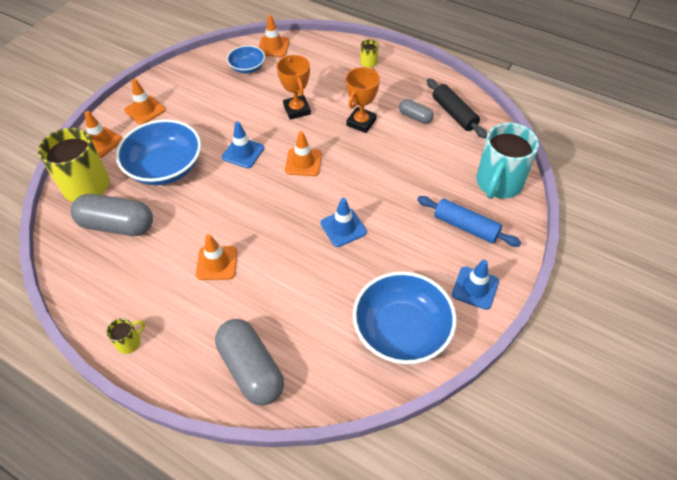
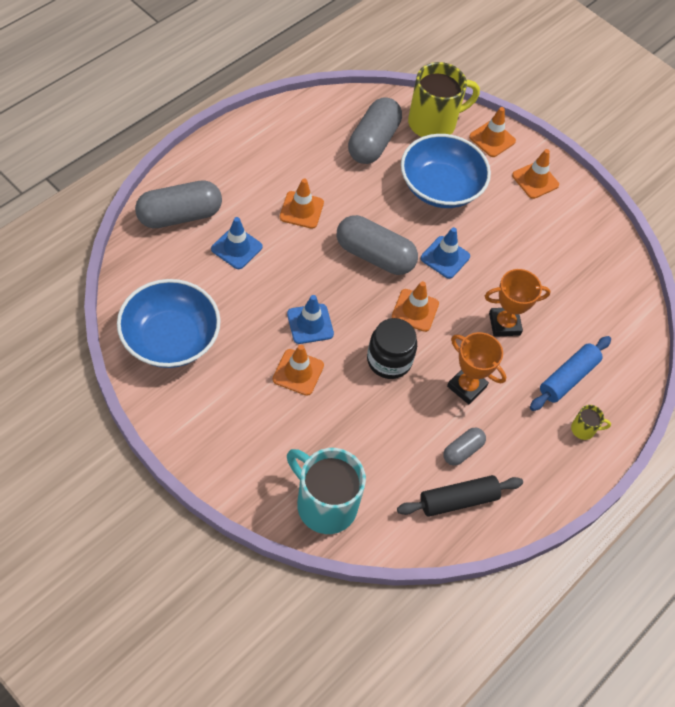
camera: 95 degrees right, 5 degrees up
(129, 342) = (239, 138): yellow mug -> none
(247, 67) = (595, 289): blue bowl -> none
(255, 198) = (374, 255): none -> grey capsule
(273, 47) = (633, 326): orange traffic cone -> orange traffic cone (298, 372)
(357, 170) = (389, 360): none -> black jar
(466, 226) = (272, 442): blue rolling pin -> blue rolling pin (568, 378)
(475, 288) = (192, 420): blue traffic cone -> blue traffic cone (236, 248)

